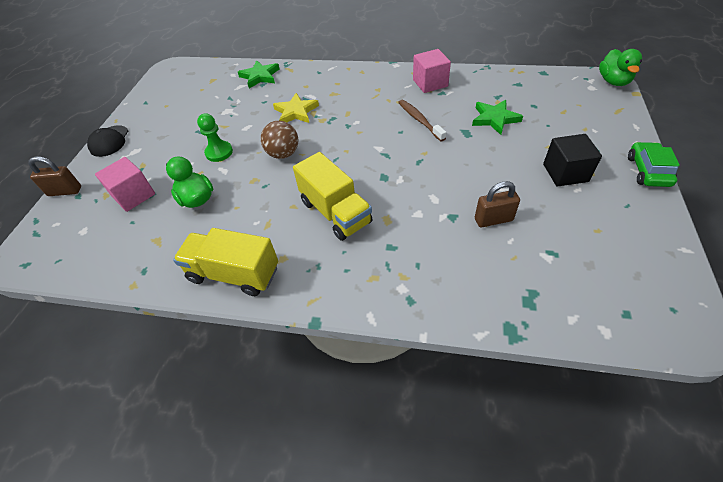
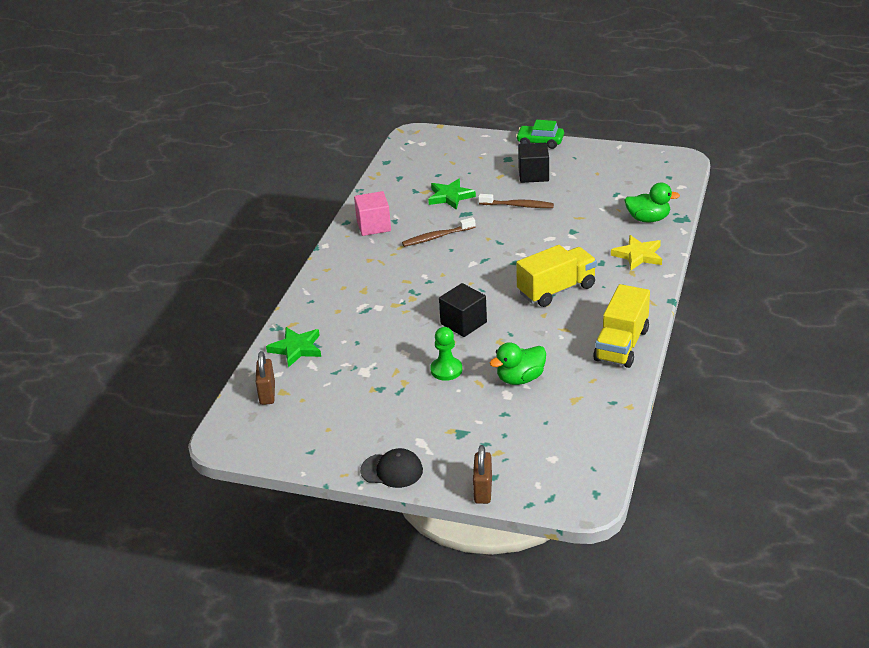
camera: 85 degrees left, 15 degrees down
(134, 195) = (504, 428): pink cube -> none
(283, 154) = (463, 323): brown ball -> black cube
(296, 112) = (389, 316): yellow star -> yellow star (638, 255)
(493, 167) = (518, 206): none -> brown toothbrush
(493, 220) = (579, 213): brown padlock -> brown padlock (267, 393)
(613, 81) = (417, 131): green duck -> green duck (648, 219)

